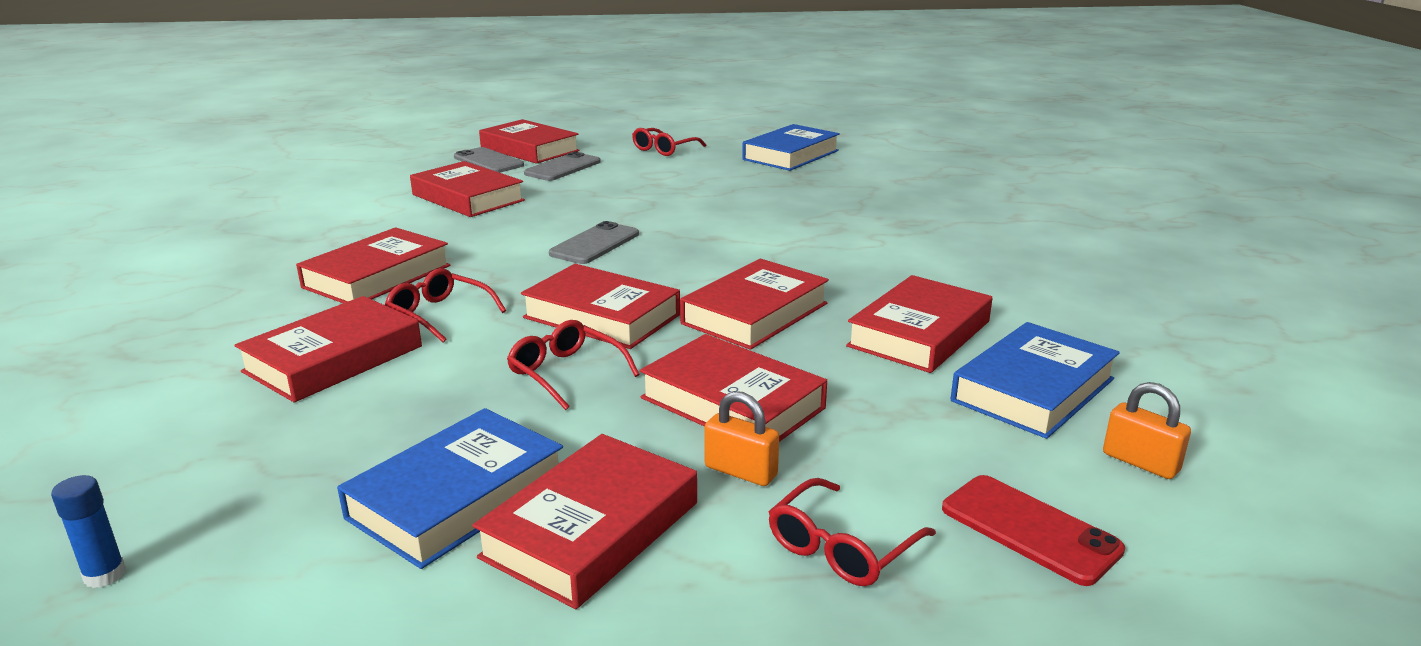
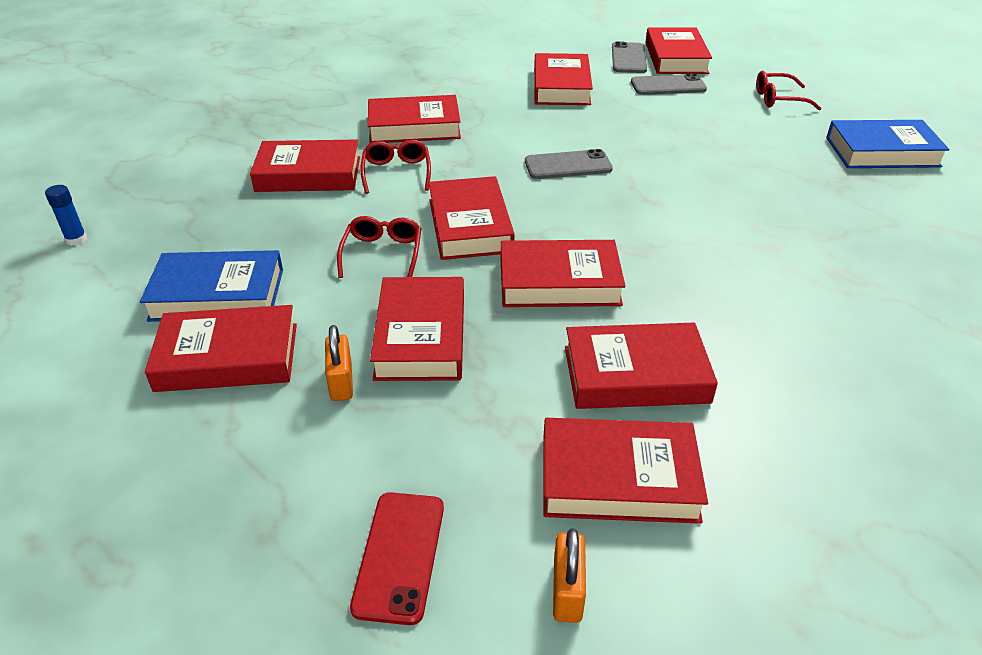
camera: 50 degrees right, 15 degrees up
(841, 548) = (295, 468): red glasses -> none
(1033, 390) = (618, 478): blue book -> red book

